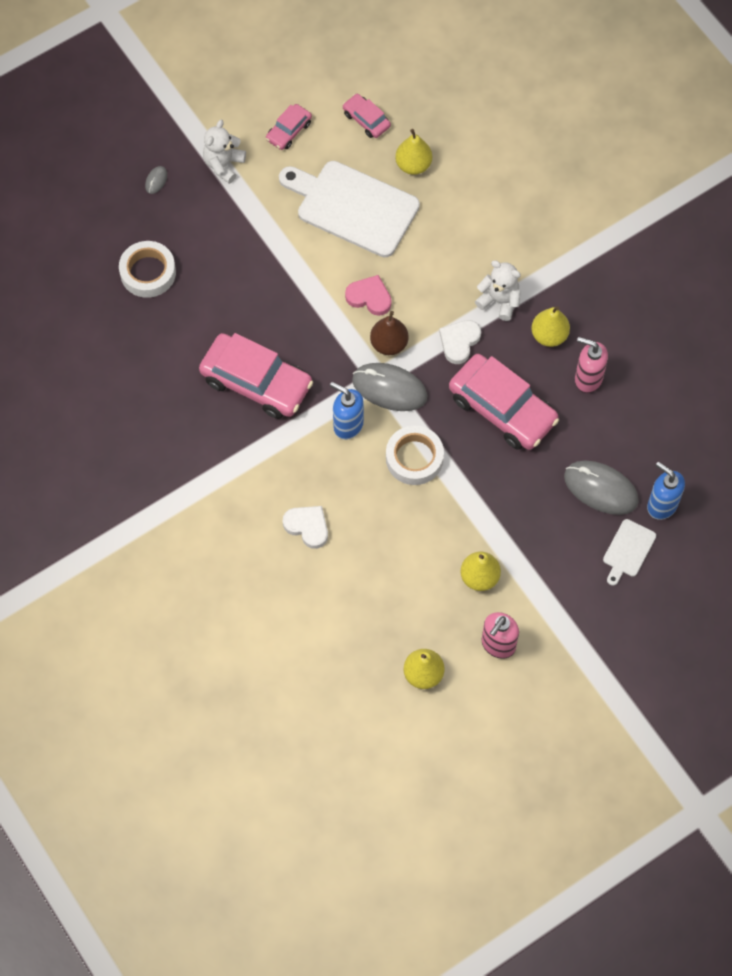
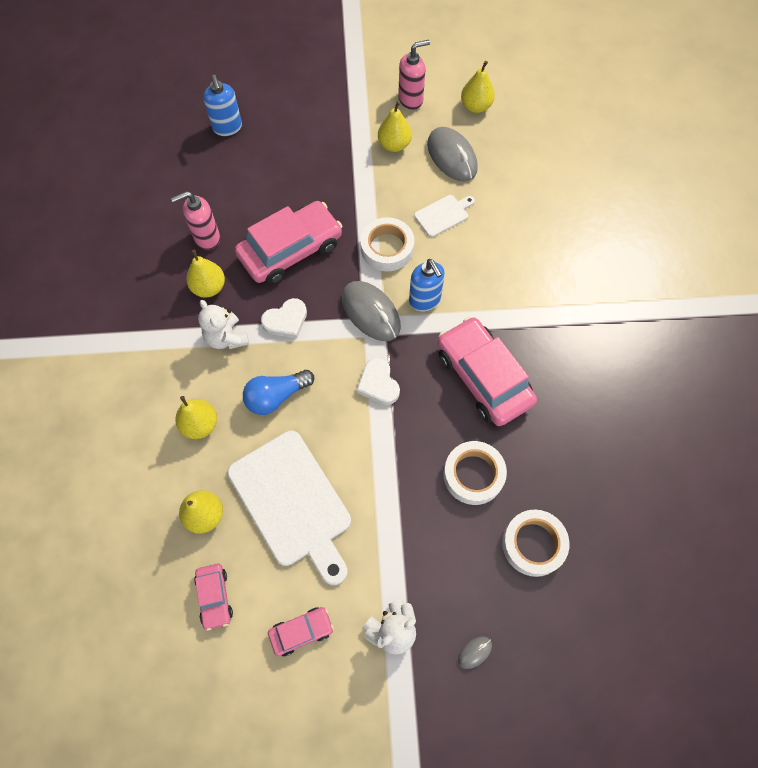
camera: 150 degrees left, 0 degrees up
(222, 299) = (473, 475): none -> white tape
(307, 527) = (504, 240): white heart -> white heart (378, 384)
(369, 297) = (335, 402): pink heart -> none
(389, 344) = (346, 350): brown pear -> none
(422, 276) = (276, 396): none -> blue light bulb
(467, 223) = (200, 424): none -> yellow pear
(502, 409) = (290, 250): pink car -> pink car turned 75 degrees clockwise
(588, 379) = (207, 238): pink soap dispenser -> pink soap dispenser turned 105 degrees clockwise
(600, 489) = (262, 158): grey mouse -> grey mouse (452, 157)
(628, 550) = (275, 112): white cutting board -> white cutting board (443, 215)

